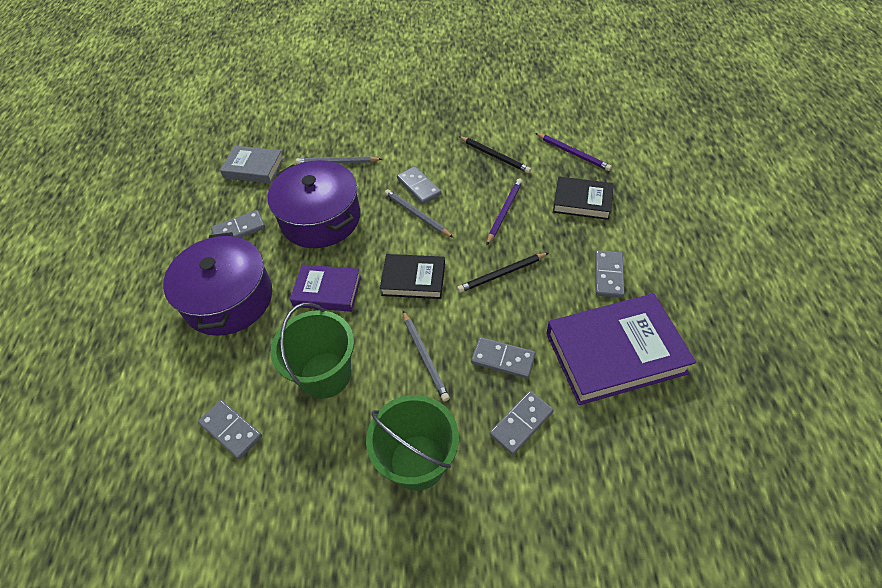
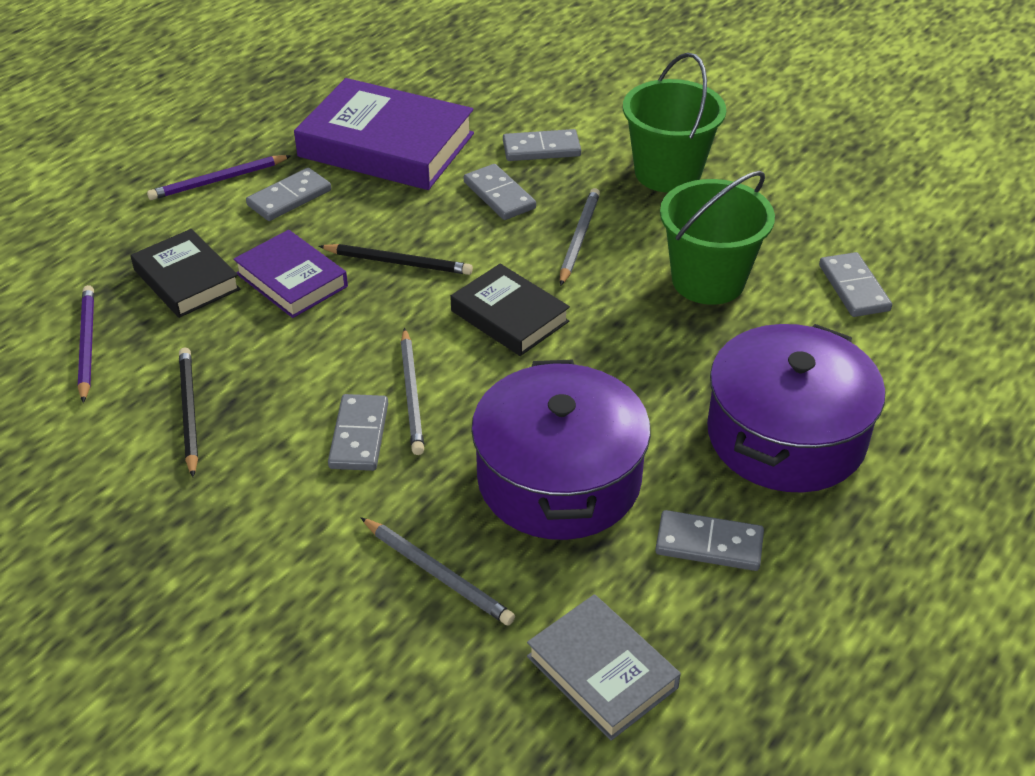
camera: 145 degrees left, 10 degrees down
(327, 291) = (635, 366): purple book -> purple book (292, 280)
(504, 212) = (295, 326): purple pencil -> purple pencil (218, 181)

